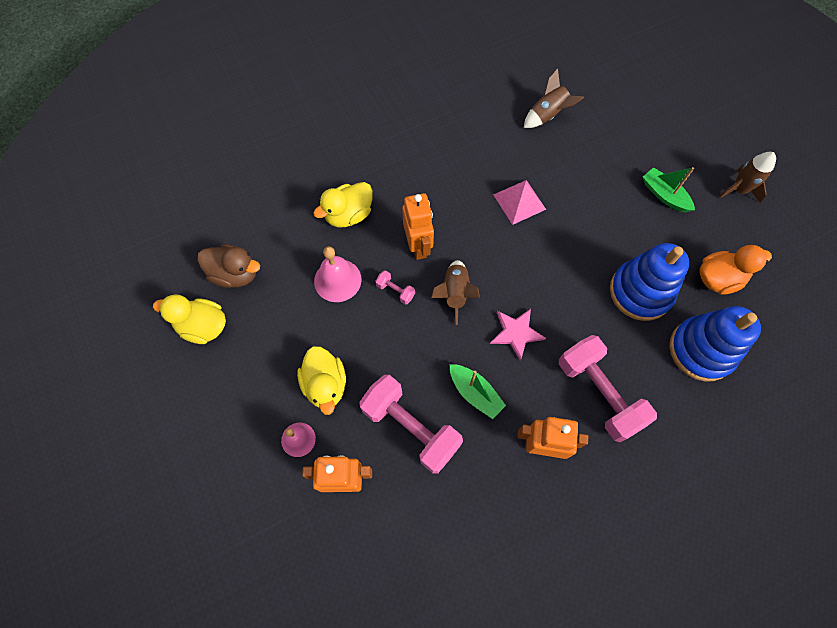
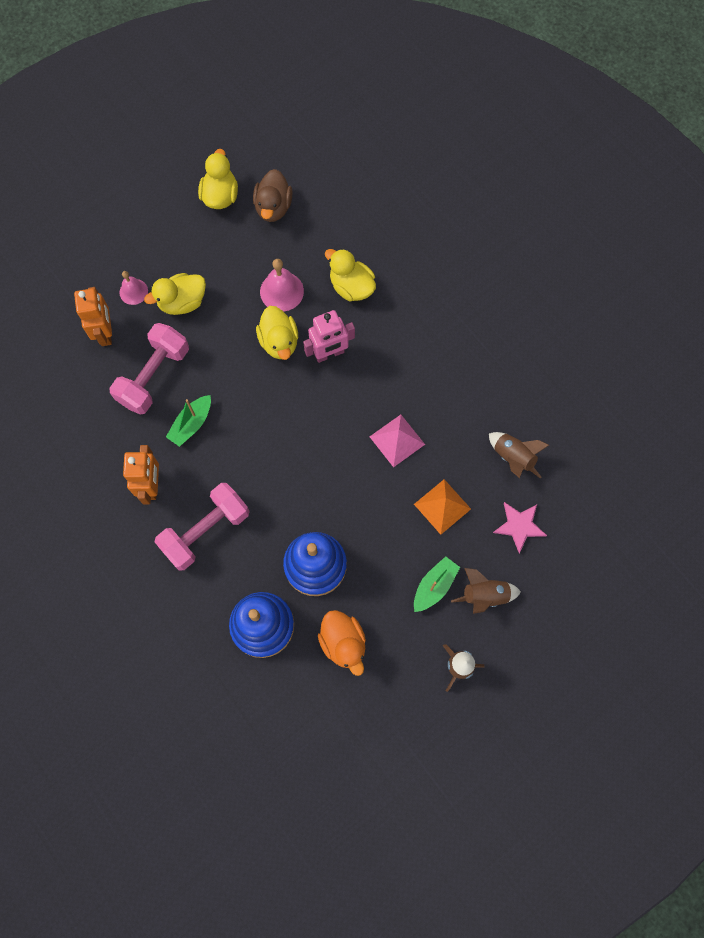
camera: 80 degrees right, 5 degrees up
(395, 291) = (279, 342): pink dumbbell -> yellow duck
(418, 246) = (329, 354): orange robot -> pink robot
(455, 293) = (285, 393): brown rocket -> brown rocket (484, 595)
(516, 333) = (254, 452): pink star -> pink star (519, 526)
(588, 176) = (442, 506): none -> orange pyramid

